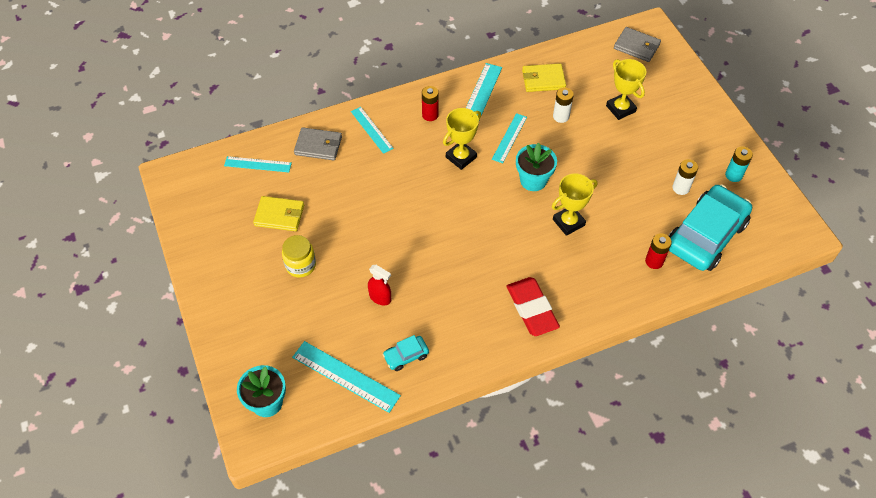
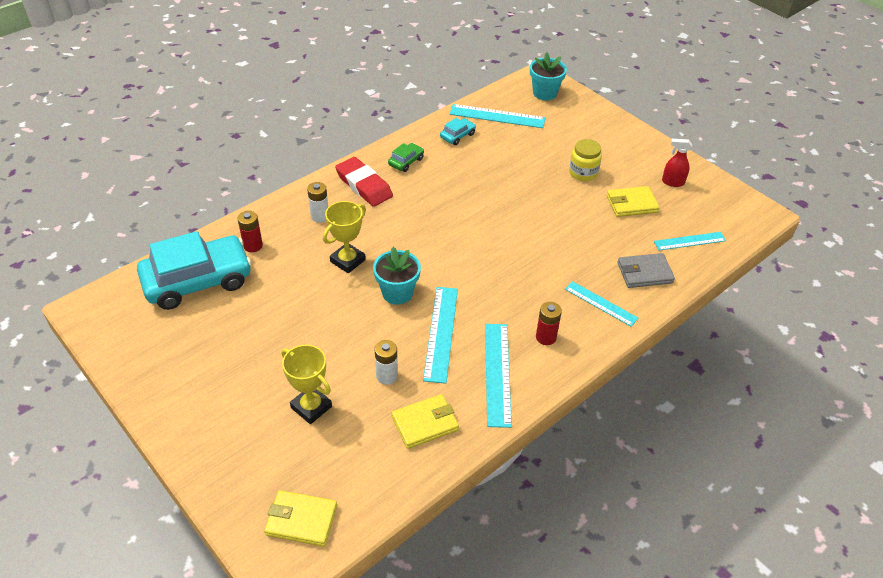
camera: 160 degrees right, 10 degrees down
(380, 298) = (500, 166): red spray bottle -> red spray bottle (672, 182)
(461, 157) = (486, 298): yellow trophy -> none
(477, 331) = (406, 161): none -> green car
(509, 138) = (440, 333): turquoise ruler -> turquoise ruler, size x1.52
(636, 46) = (301, 520): grey wallet -> yellow wallet
(681, 188) = (226, 324): white battery -> white battery (320, 216)
(706, 235) = (198, 281): turquoise car -> turquoise car turned 135 degrees counterclockwise
(733, 175) = (161, 354): turquoise battery -> none

